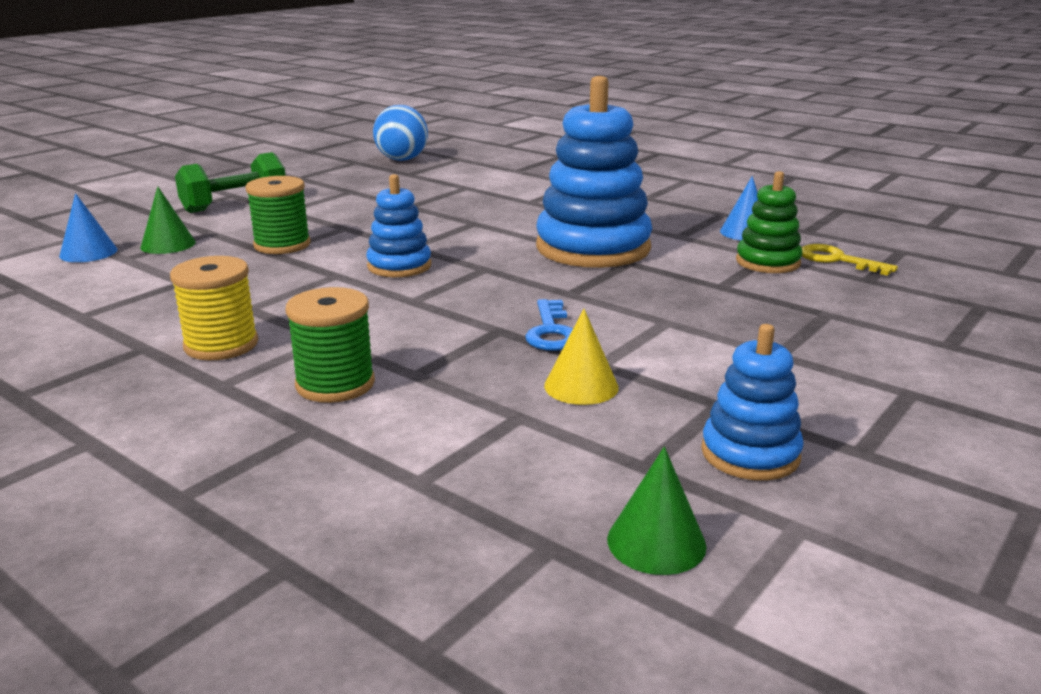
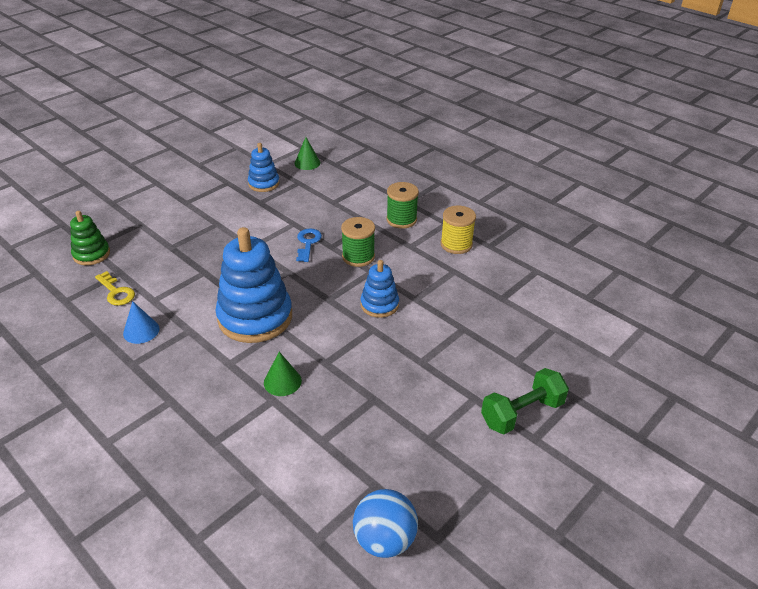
camera: 175 degrees left, 15 degrees up
(88, 252) = (582, 336): blue cone -> none
(168, 244) = (536, 344): green cone -> green cone (282, 381)
(282, 245) = (458, 337): green spool -> green spool (358, 257)
(581, 386) = (306, 212): yellow cone -> none
(768, 262) = (159, 293): green stacking toy -> green stacking toy (91, 254)

